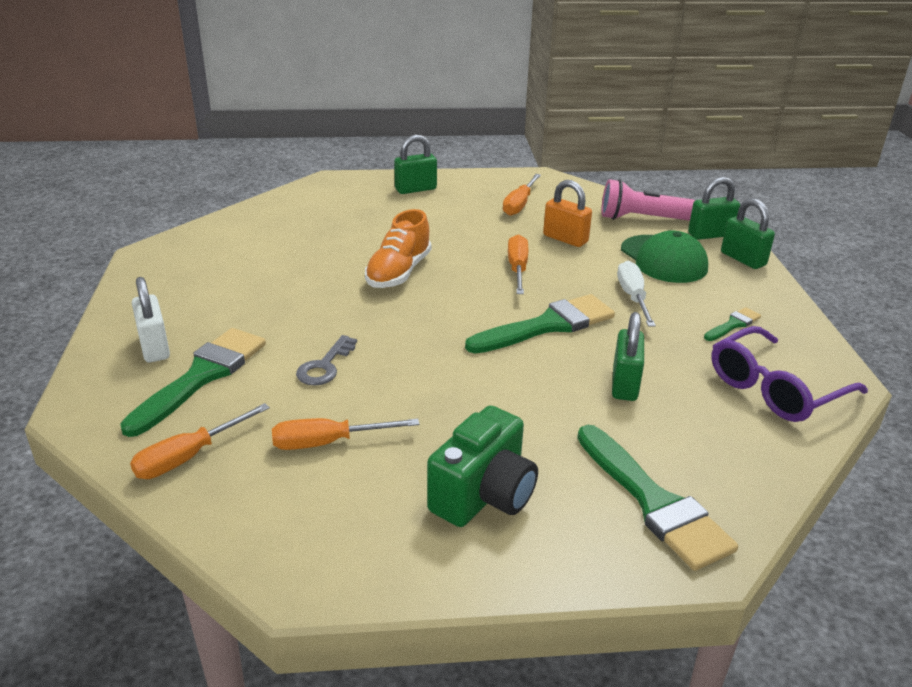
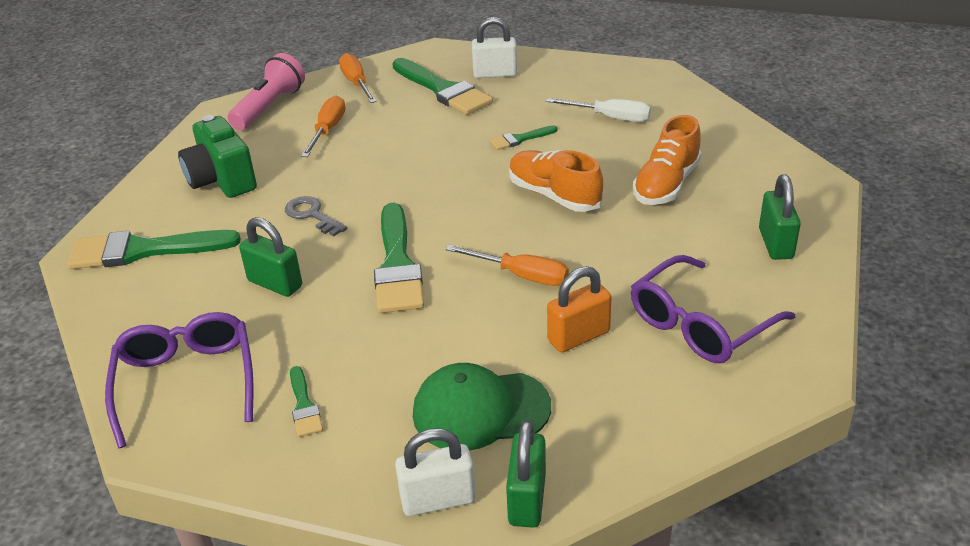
camera: 115 degrees right, 5 degrees up
(306, 305) = (520, 139): none -> green brush
(325, 366) = (419, 138): grey key -> grey key (312, 215)
(358, 229) = (666, 184): none -> orange shoe
(519, 204) = (700, 324): orange screwdriver -> purple glasses
(633, 297) = (409, 345): white screwdriver -> white screwdriver (610, 117)
(641, 219) = (611, 439): pink flashlight -> pink flashlight (269, 107)
(743, 259) = (438, 500): green padlock -> white padlock

